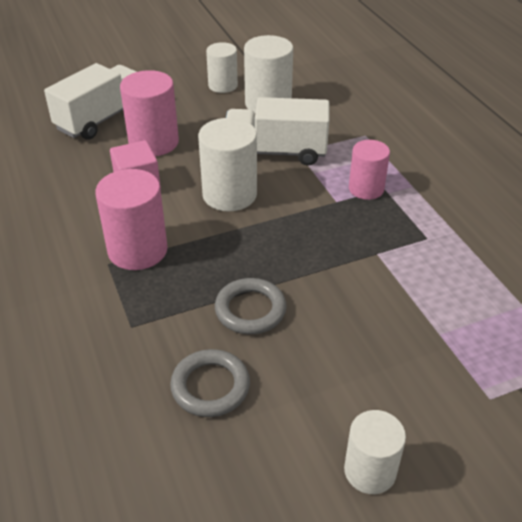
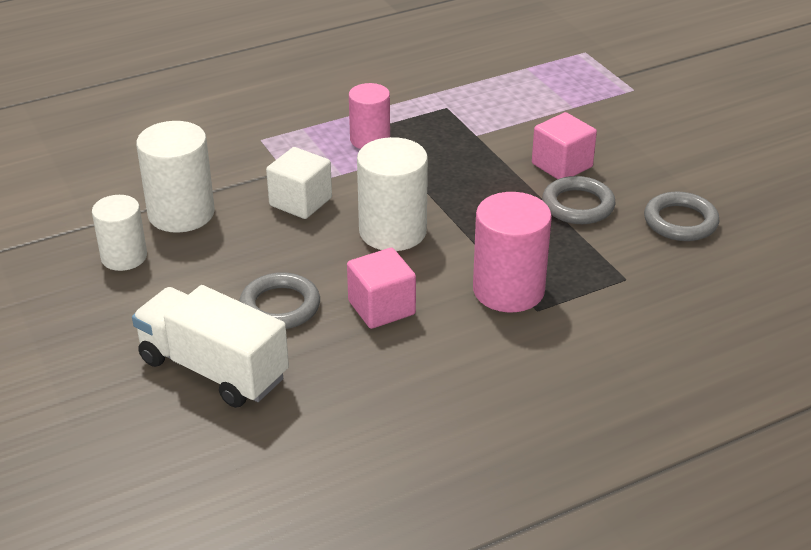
camera: 95 degrees left, 5 degrees down
(153, 142) = (280, 306): pink cylinder -> grey ring
(276, 152) = (300, 202): white truck -> white cube
(321, 308) = (562, 165): none -> pink cube
(370, 471) = (726, 142): white cylinder -> none

